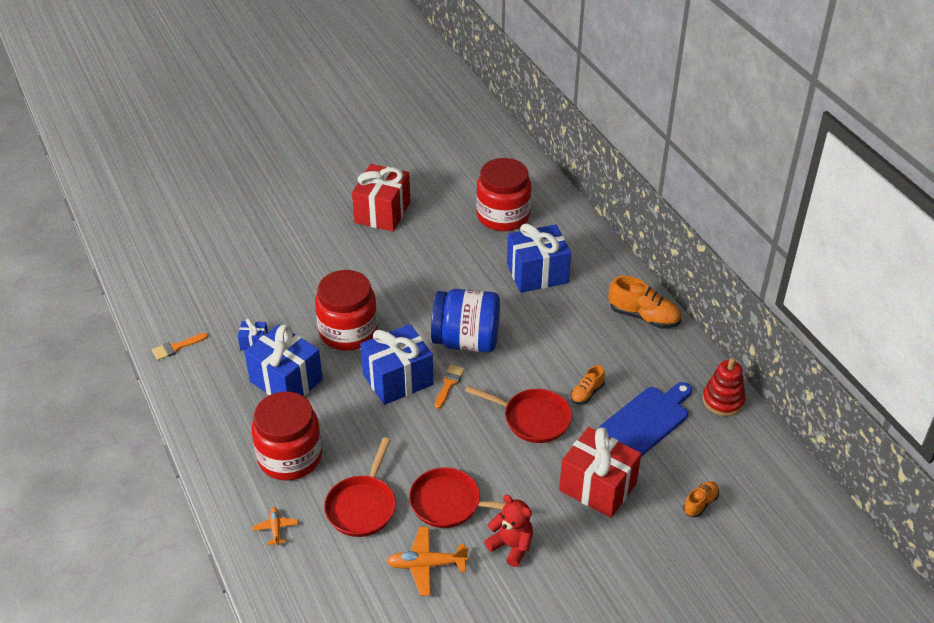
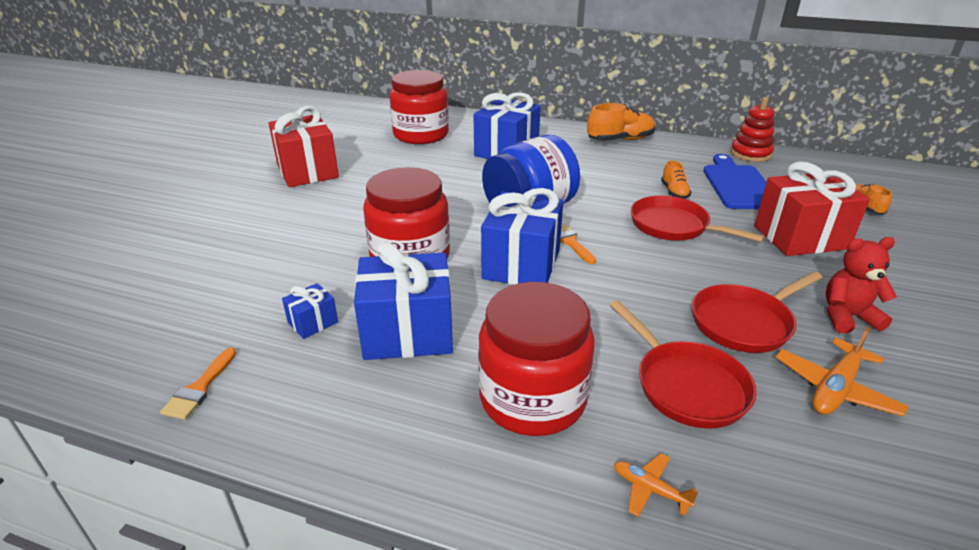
camera: 45 degrees left, 10 degrees down
(532, 419) = (674, 226): red pan -> red pan turned 120 degrees counterclockwise

